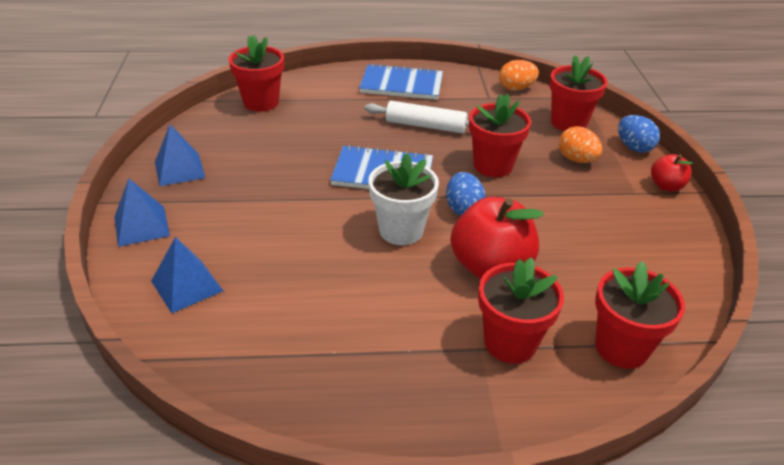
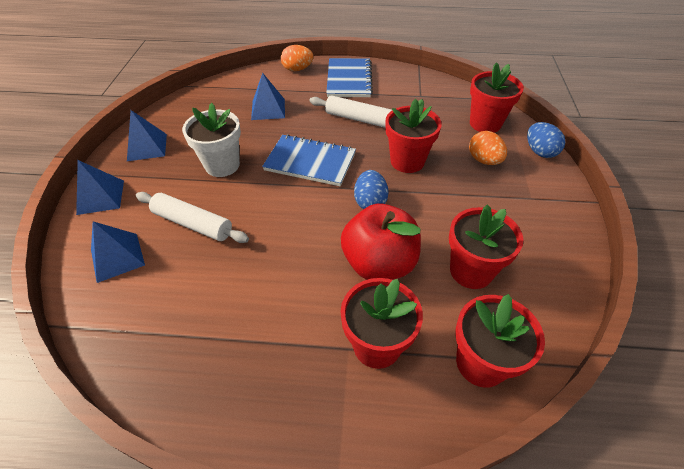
camera: 10 degrees right, 10 degrees up
(261, 102) = (230, 90): red flower pot -> red flower pot (471, 271)
(265, 245) = (193, 223): none -> white rolling pin
(315, 121) = (268, 109): none -> blue pyramid
(401, 84) = (349, 79): blue notebook -> blue notebook turned 75 degrees clockwise
(401, 230) = (310, 219): white flower pot -> white flower pot (222, 165)
(516, 88) = (446, 88): orange egg -> orange egg (297, 69)
(666, 186) = (561, 193): red apple -> none

